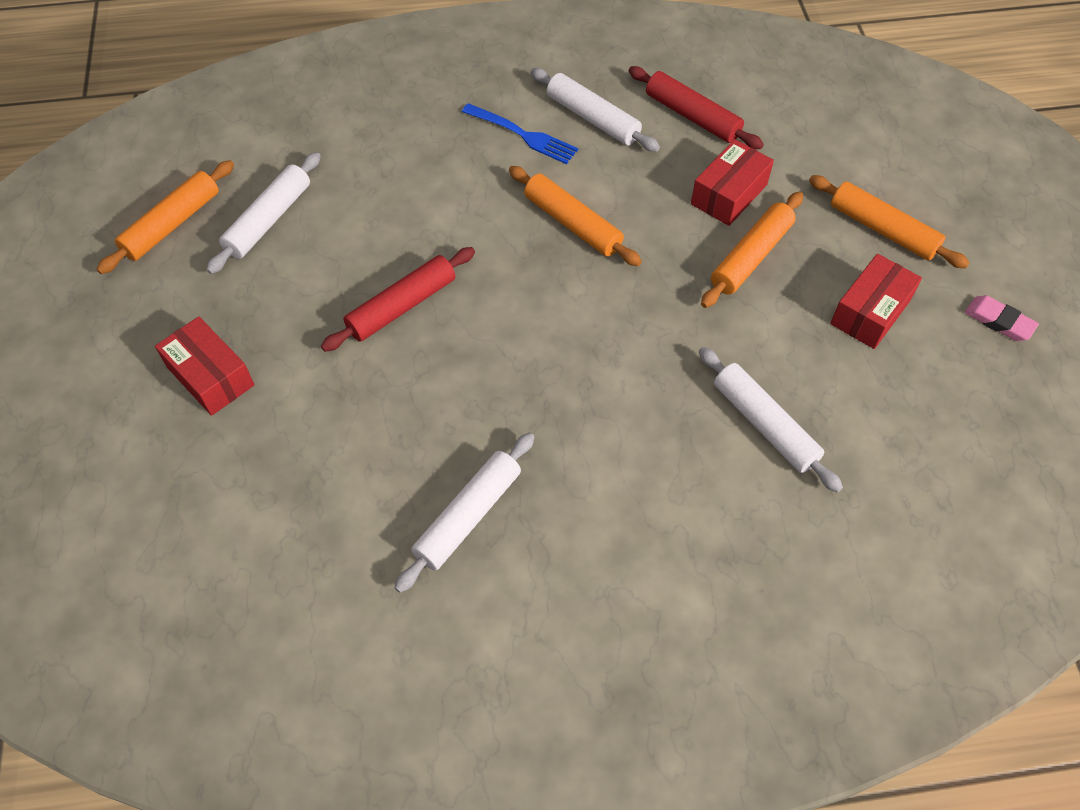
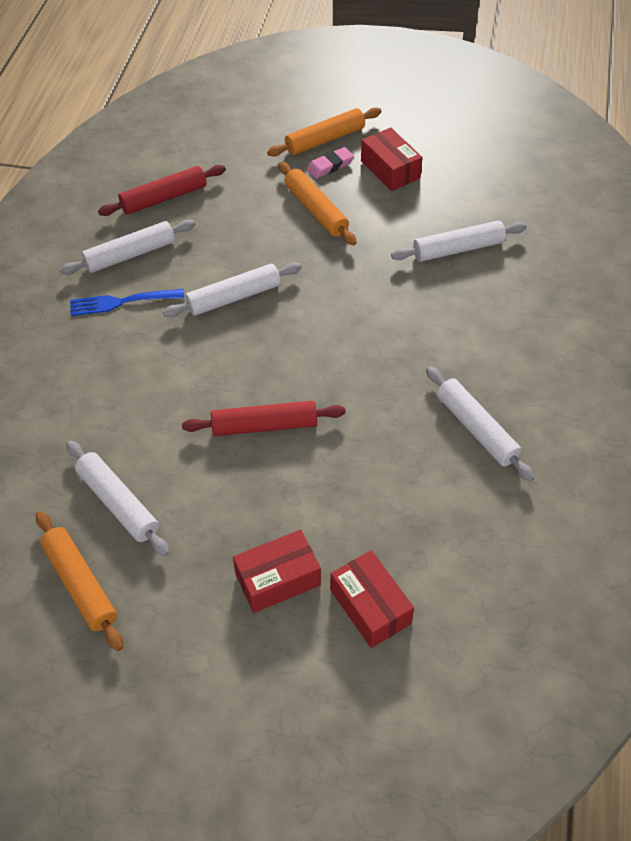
camera: 70 degrees left, 5 degrees down
(401, 306) = (264, 426): red rolling pin -> red rolling pin turned 75 degrees counterclockwise
(523, 135) = (122, 302): blue fork -> blue fork turned 150 degrees counterclockwise
(572, 223) = (234, 297): orange rolling pin -> white rolling pin
(729, 194) = (252, 203): red box -> red box (370, 606)
(999, 321) = (422, 117): pink eraser -> pink eraser (330, 166)

